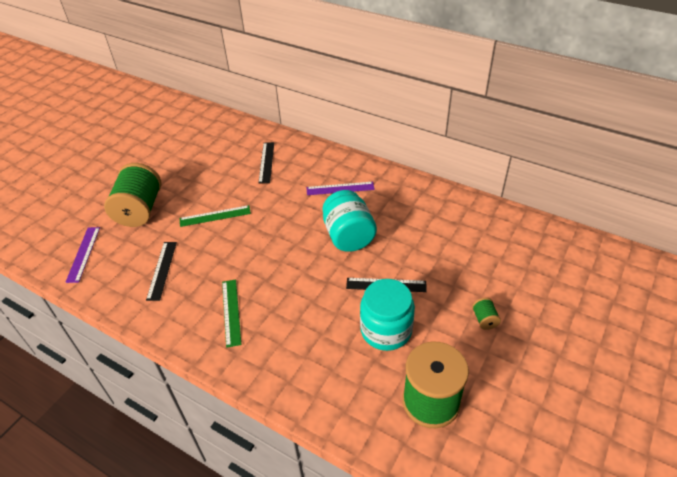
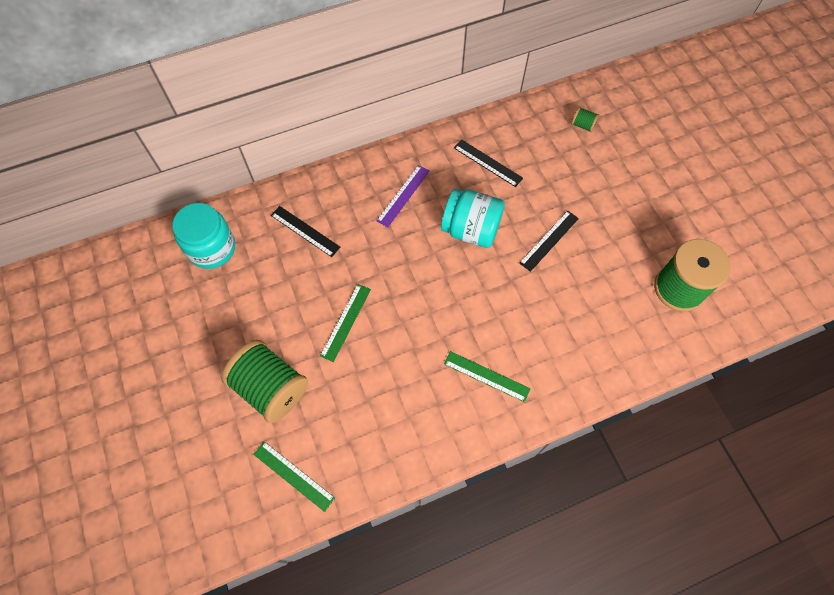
camera: 55 degrees left, 20 degrees up
(83, 254) = (293, 475): purple ruler -> green ruler
(162, 270) = (383, 409): black ruler -> black ruler (487, 163)
(386, 330) = (595, 272): turquoise jar -> turquoise jar (211, 248)
(484, 319) = (633, 201): green spool -> green spool (583, 125)

